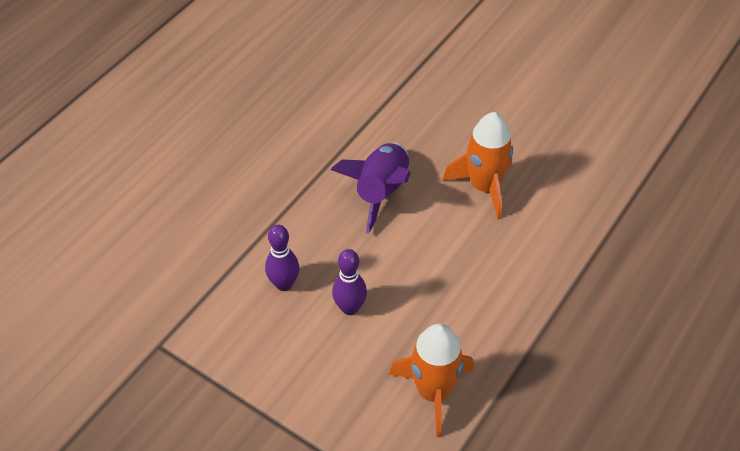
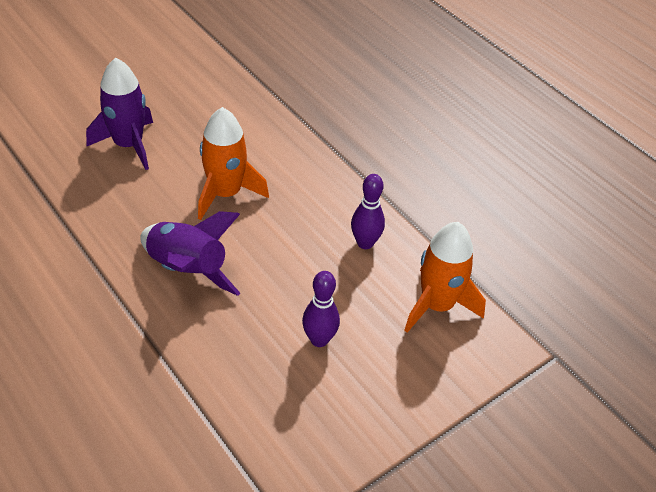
camera: 75 degrees left, 5 degrees down
(284, 284) = (264, 388): purple bowling pin -> purple bowling pin (365, 243)
(502, 100) = (128, 145): none -> purple rocket

